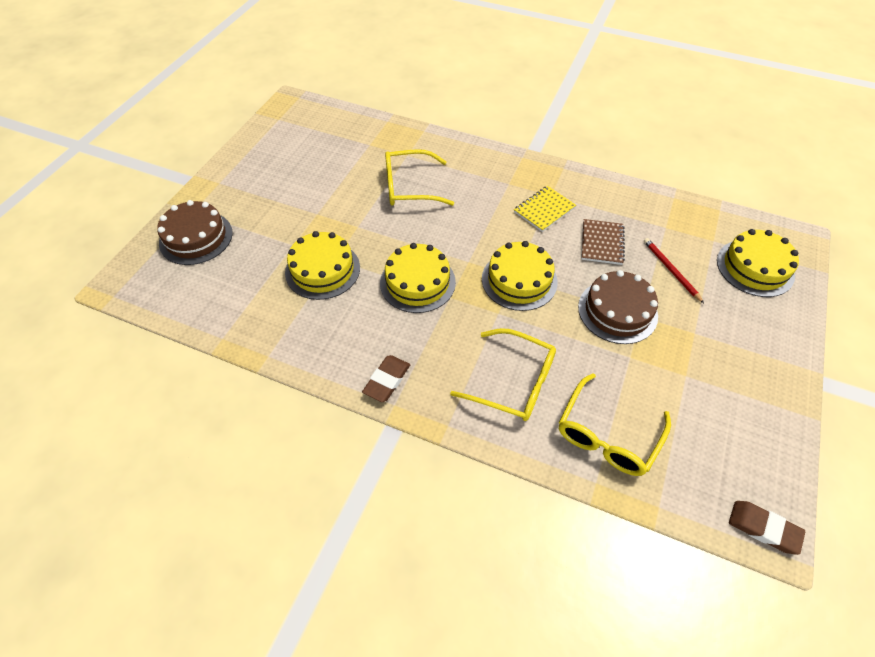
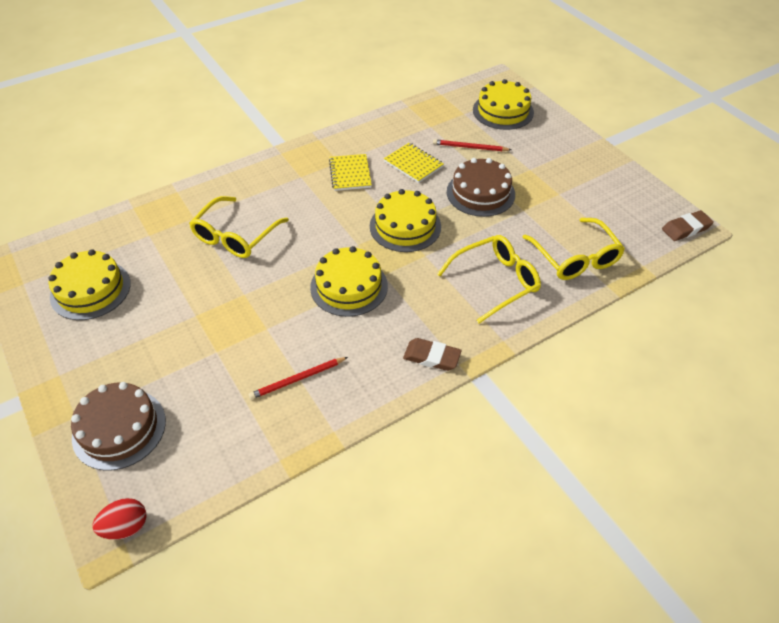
camera: 55 degrees left, 5 degrees down
(124, 289) = (126, 527): none -> red egg
(301, 305) = (297, 379): none -> red pencil
(322, 270) = (271, 343): yellow cake -> yellow cake (90, 290)
(387, 380) = (432, 357): brown eraser -> brown eraser turned 45 degrees counterclockwise
(602, 243) = (413, 164): brown notebook -> yellow notebook

